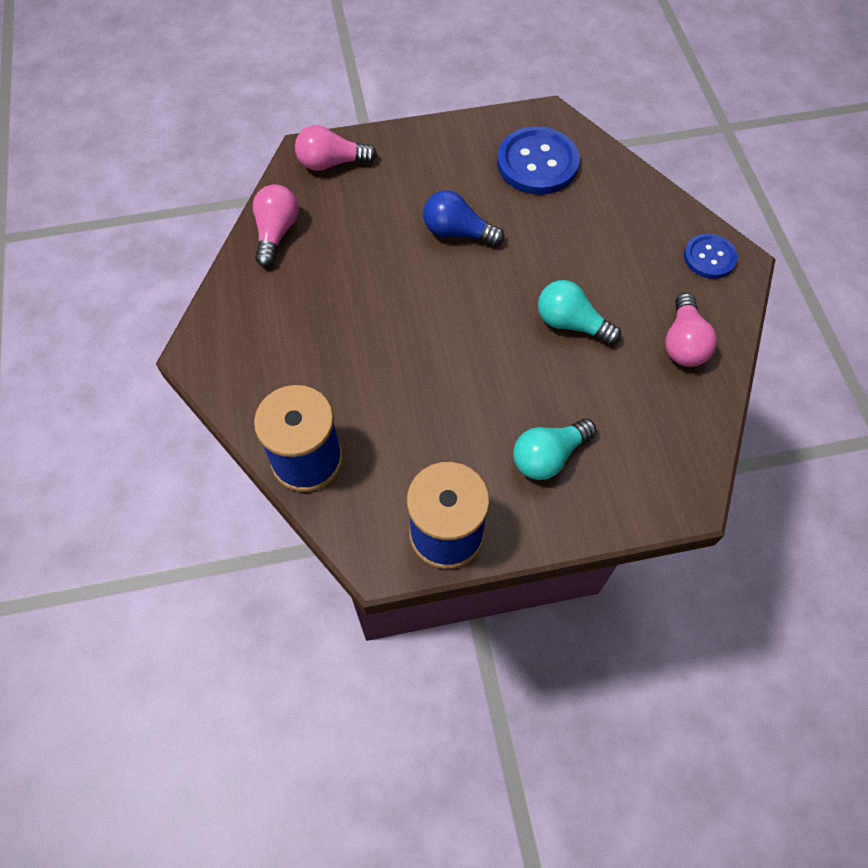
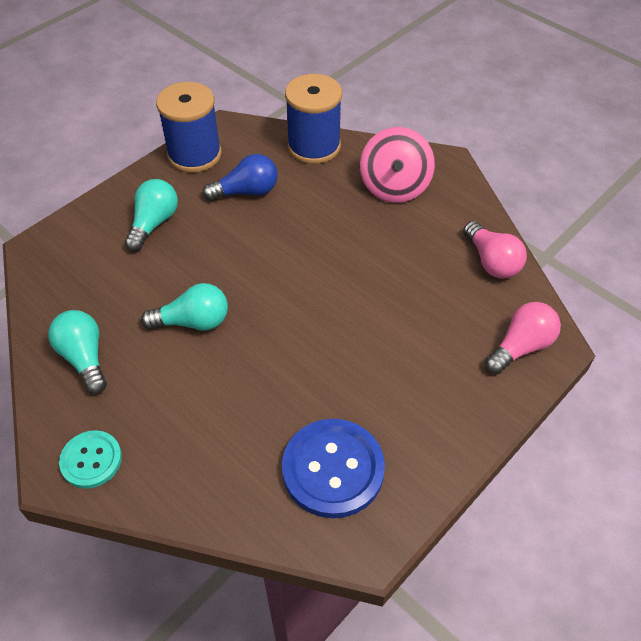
camera: 145 degrees right, 10 degrees down
(277, 355) = (394, 186): none -> pink spinning top
(457, 232) = (349, 346): blue light bulb -> blue light bulb (246, 192)
(683, 343) = (84, 358): pink light bulb -> turquoise light bulb
(709, 257) = (91, 460): blue button -> turquoise button

